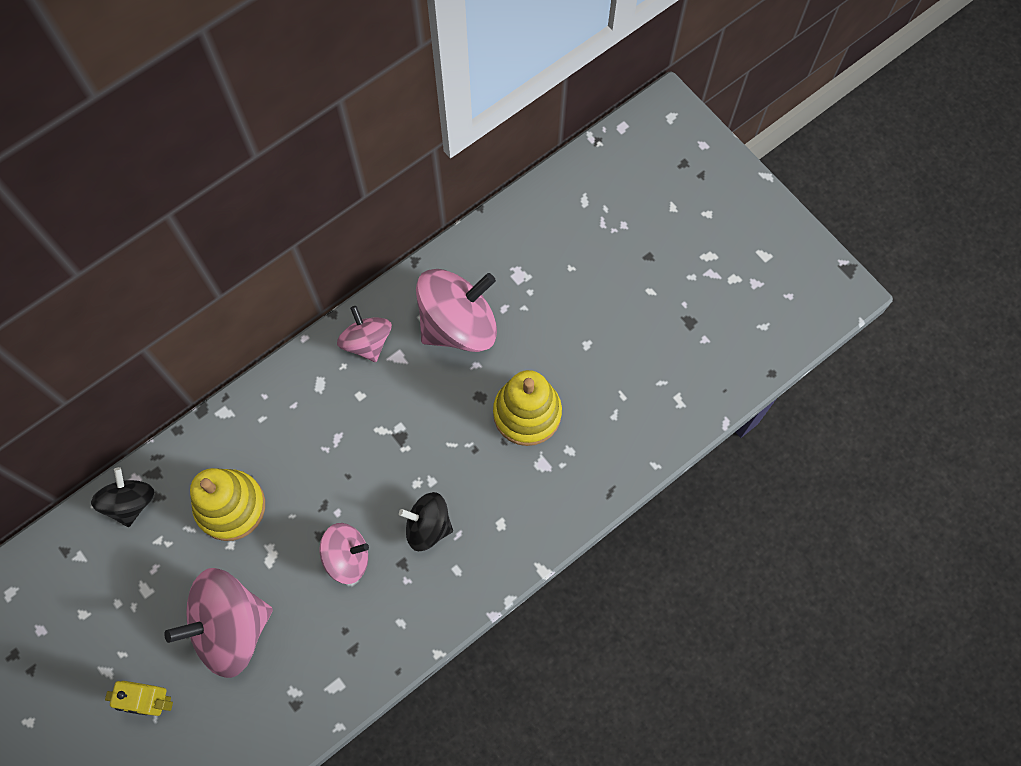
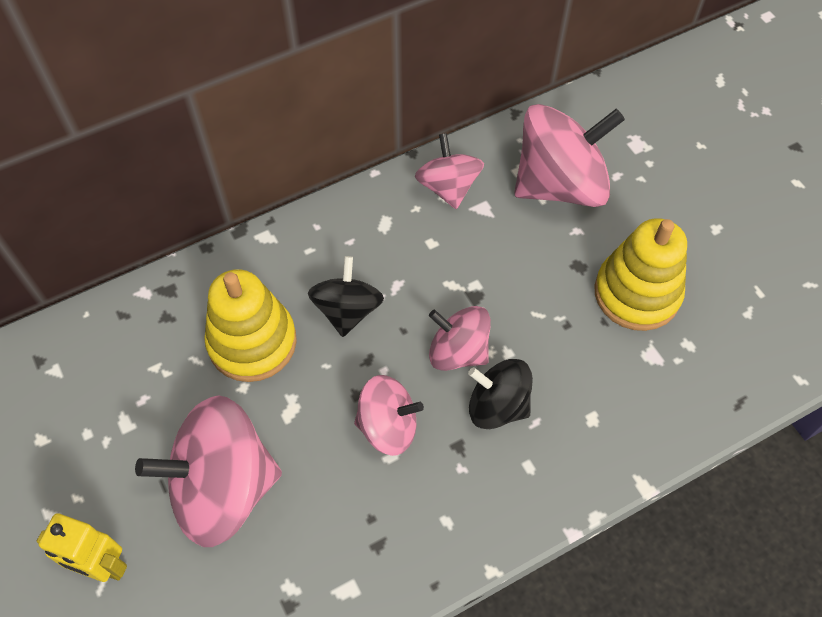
camera: 10 degrees right, 10 degrees down
(130, 502) = (132, 318): black spinning top -> black spinning top (347, 310)
(393, 486) = (458, 351): none -> pink spinning top

